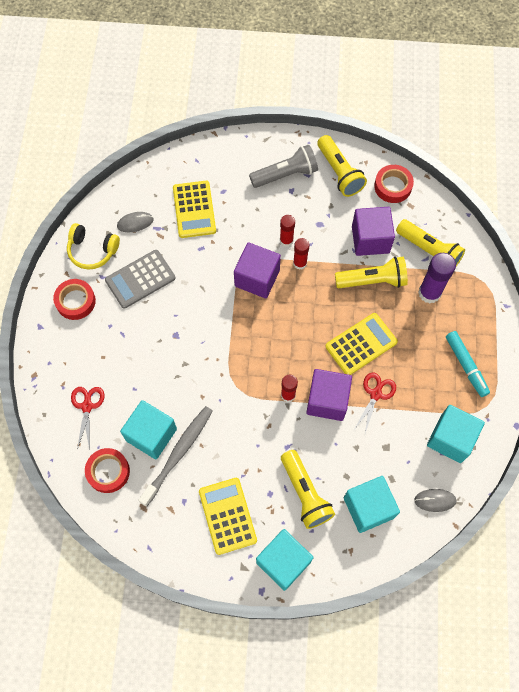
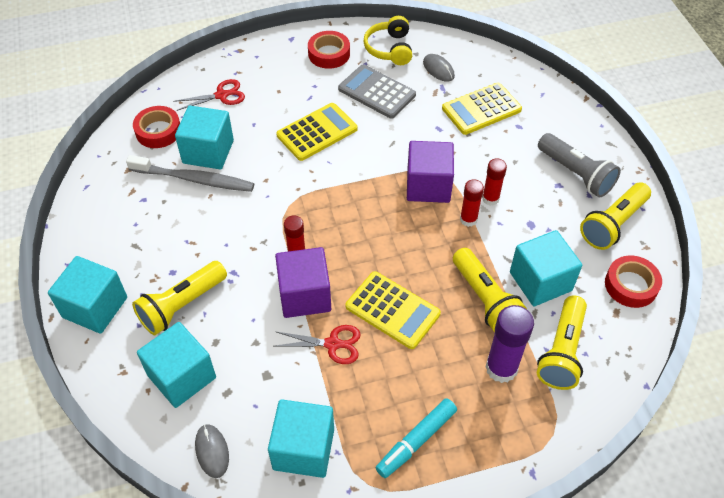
camera: 70 degrees right, 15 degrees down
(227, 516) = (136, 240): yellow calculator -> yellow calculator (317, 132)
(370, 239) = (540, 281): purple cube -> turquoise cube

